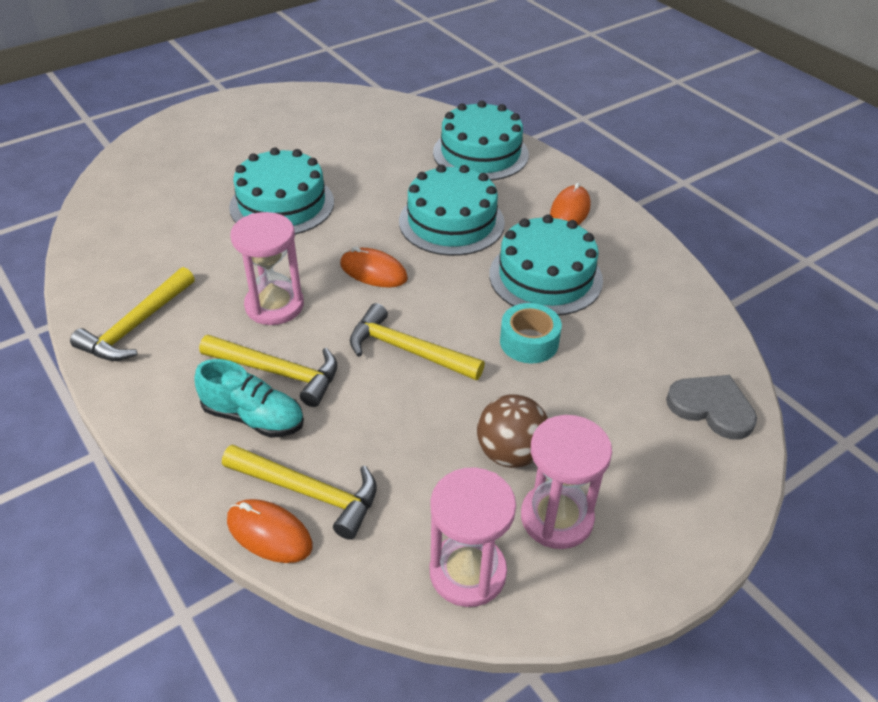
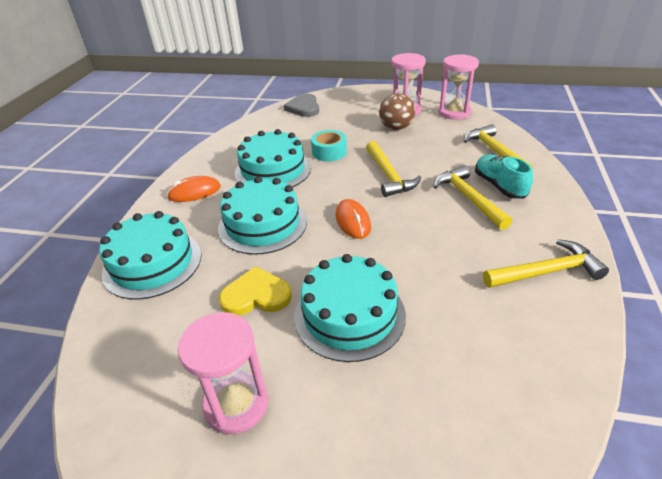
camera: 130 degrees left, 5 degrees down
(269, 533) = (523, 148): orange mouse -> none
(274, 305) = (437, 234): pink hourglass -> pink hourglass (236, 404)
(368, 179) = (256, 295): none -> yellow heart

